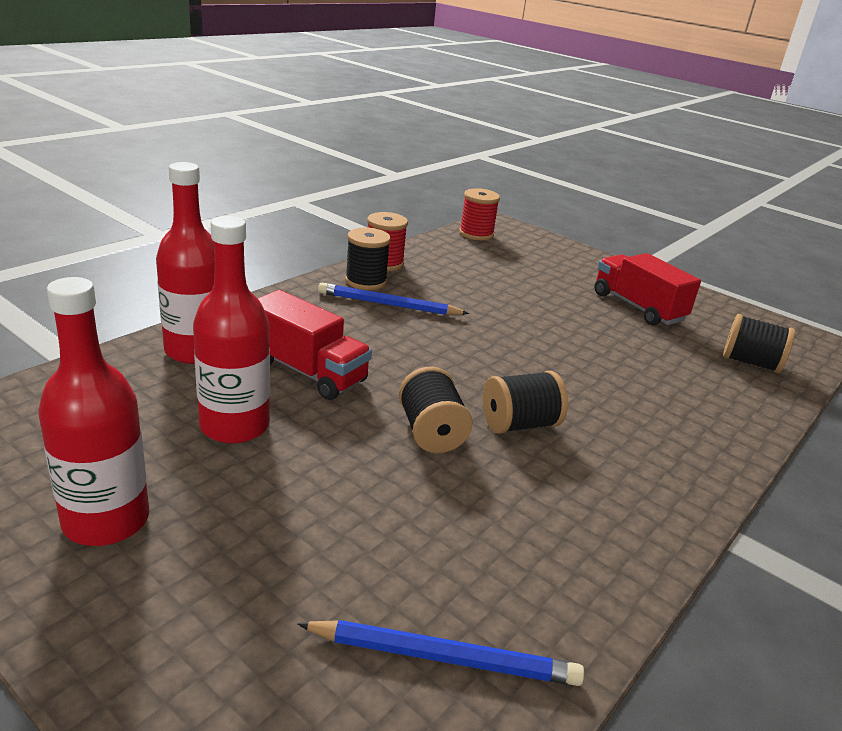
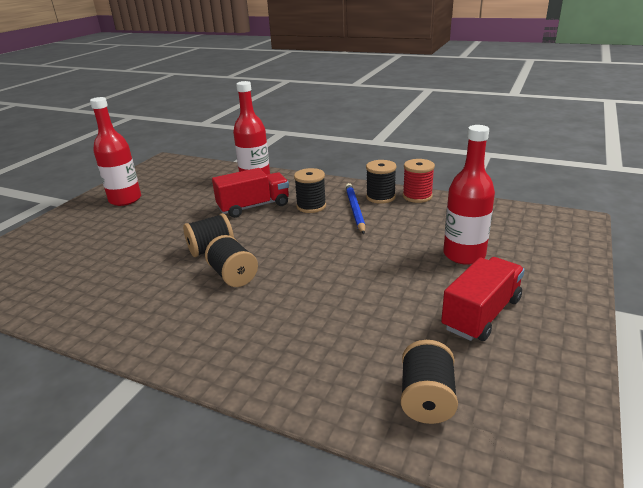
camera: 80 degrees right, 0 degrees up
(234, 426) = (195, 203): red bottle -> red bottle (464, 255)
(307, 371) = (254, 206): red truck -> red truck turned 135 degrees counterclockwise
(350, 328) = (311, 206): none -> black spool
(444, 657) = (44, 281): blue pencil -> none
(476, 234) = (531, 216): red spool -> none

